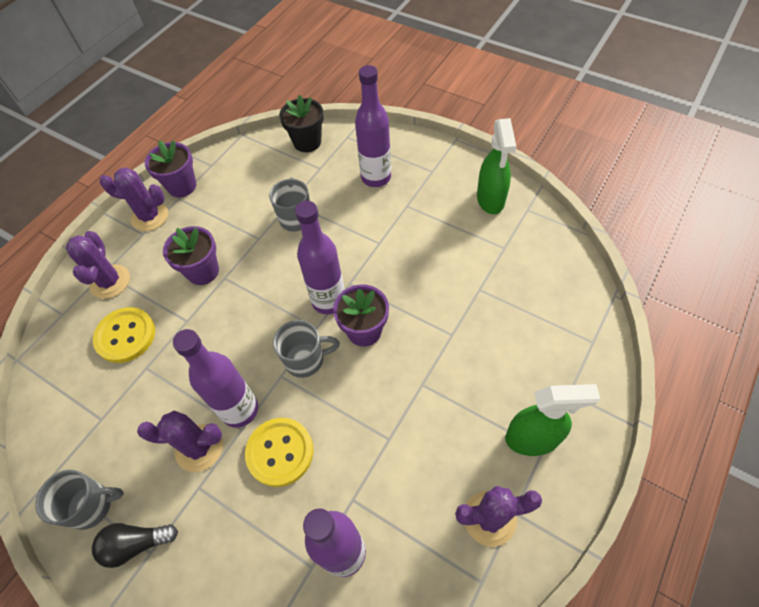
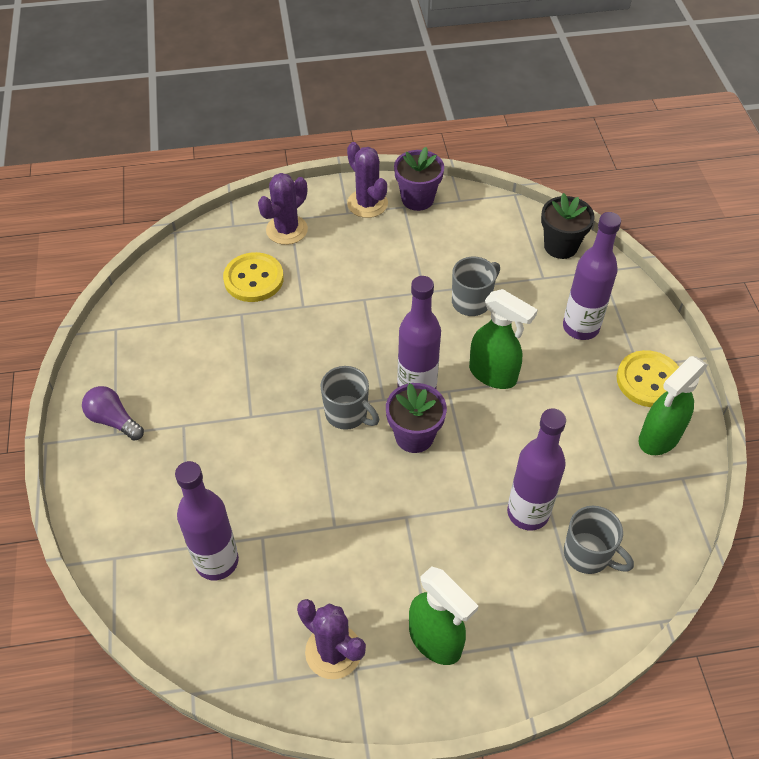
camera: 45 degrees right, 5 degrees down
(92, 506) = (116, 371): grey mug -> grey mug (588, 554)
(136, 544) = (113, 420): black light bulb -> purple light bulb
(199, 448) = (212, 400): purple cactus -> none
(203, 271) = (355, 280): purple flower pot -> none
(240, 410) = (264, 402): purple bottle -> purple bottle (528, 513)
(280, 452) = (255, 457): yellow button -> yellow button (649, 380)
(363, 249) = (493, 374): none -> green spray bottle

